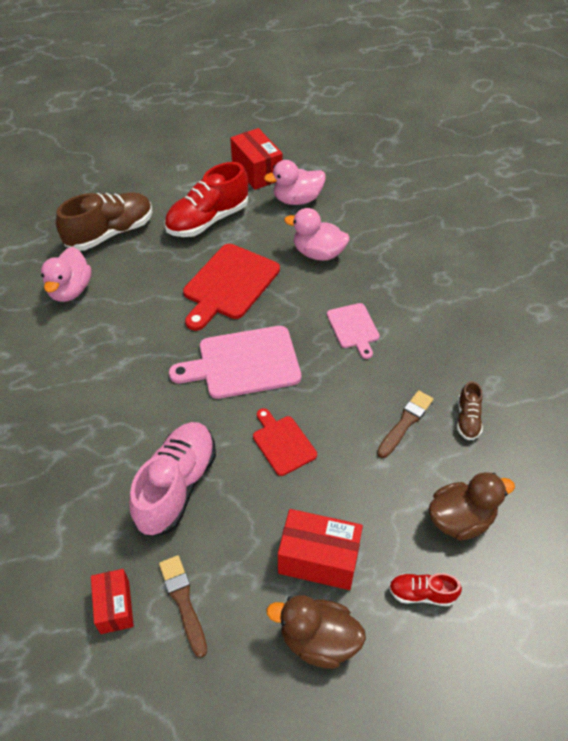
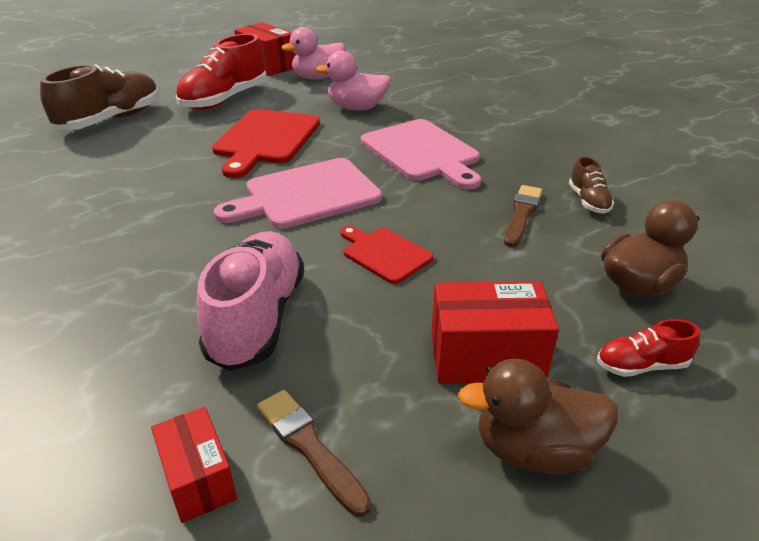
camera: 15 degrees left, 15 degrees down
(70, 290) = (67, 167): pink duck -> none
(353, 328) = (422, 152): pink cutting board -> pink cutting board, size x1.77

